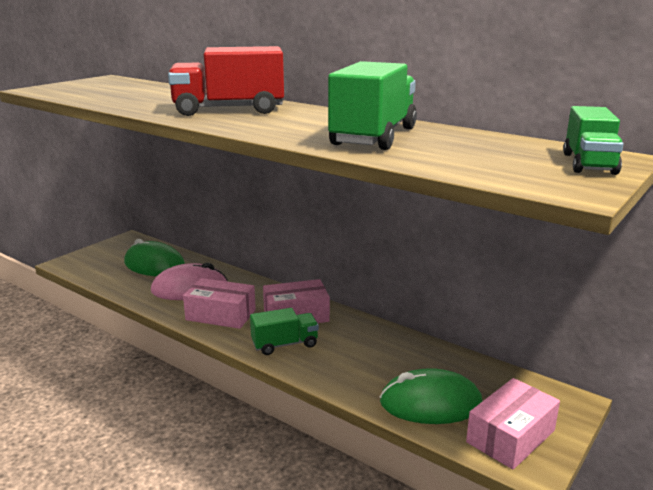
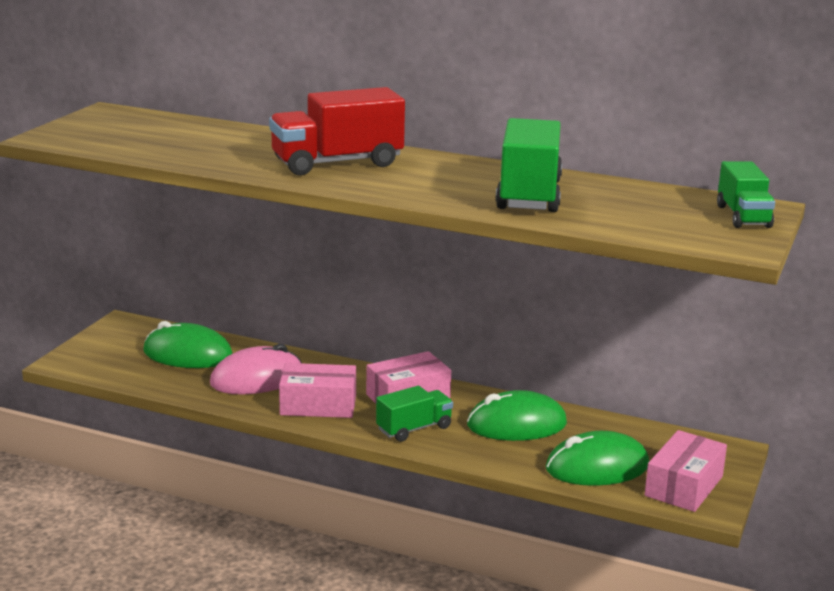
camera: 15 degrees left, 0 degrees up
(374, 351) = (516, 424): none -> green mouse

